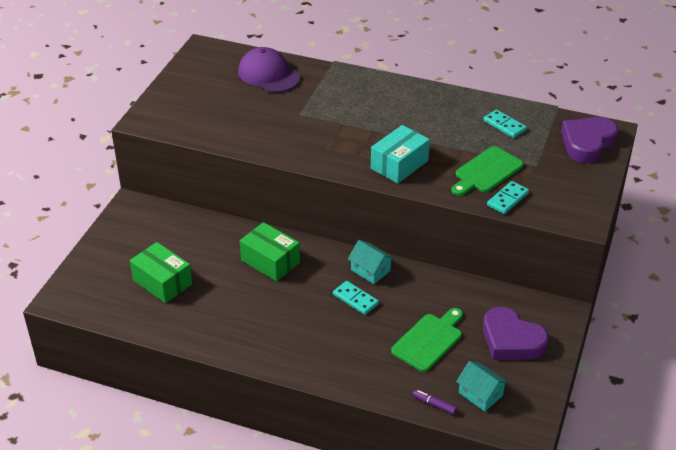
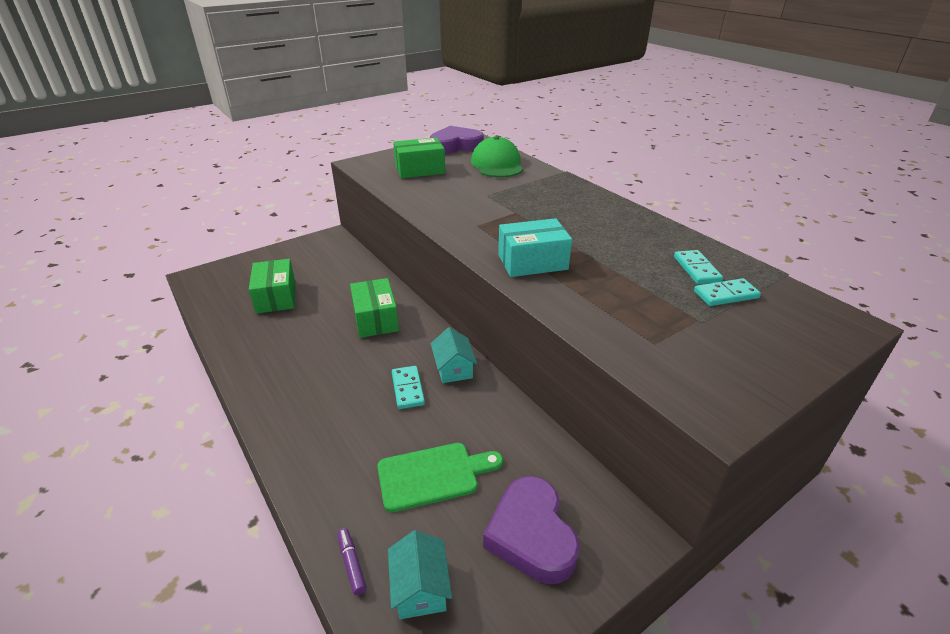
camera: 35 degrees right, 5 degrees down
(209, 107) = (420, 170): none -> green box
(268, 74) = (497, 164): purple cap -> green cap
(486, 172) = (627, 304): green cutting board -> none
(507, 199) = (626, 342): turquoise domino -> turquoise domino (726, 295)
(587, 143) = (801, 324): purple heart -> purple heart (455, 146)

